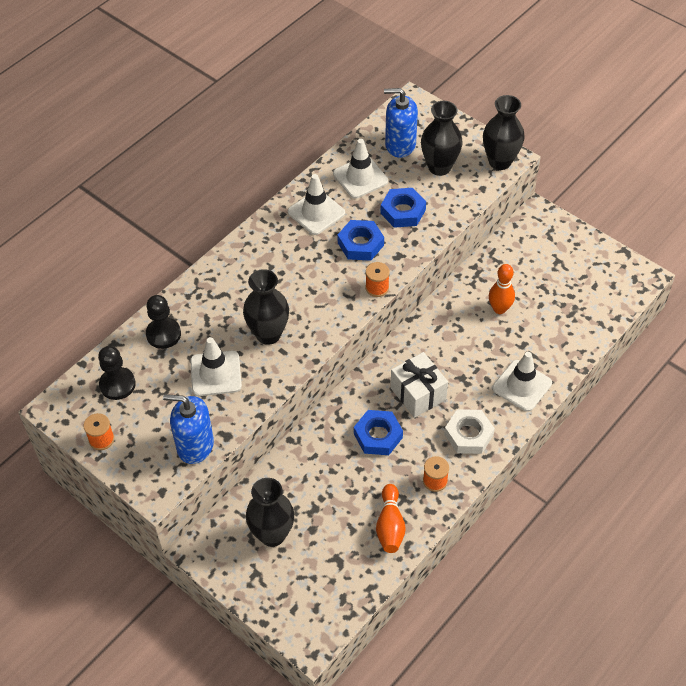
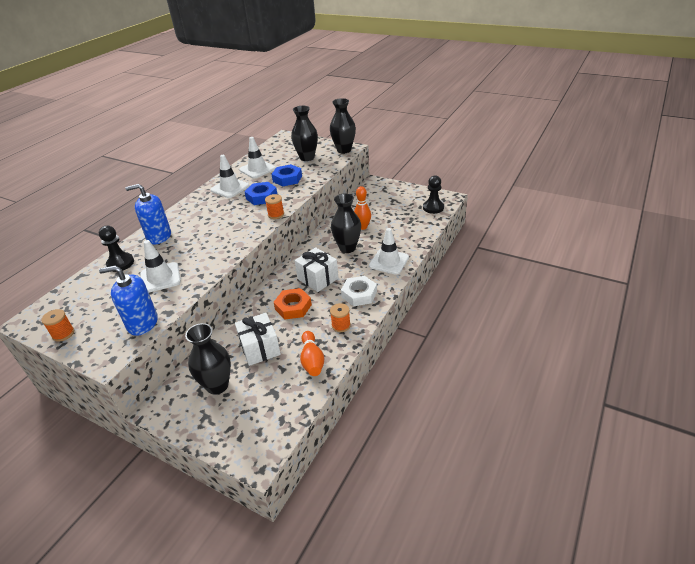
camera: 10 degrees left, 15 degrees down
(117, 384) = (81, 298): black pawn -> black pawn (433, 208)
(268, 334) = (200, 250): black vase -> black vase (347, 248)
(328, 492) = (260, 348): none -> white gift
(378, 436) = (293, 307): blue nut -> orange nut
(400, 145) = (280, 153): blue soap dispenser -> blue soap dispenser (159, 236)

